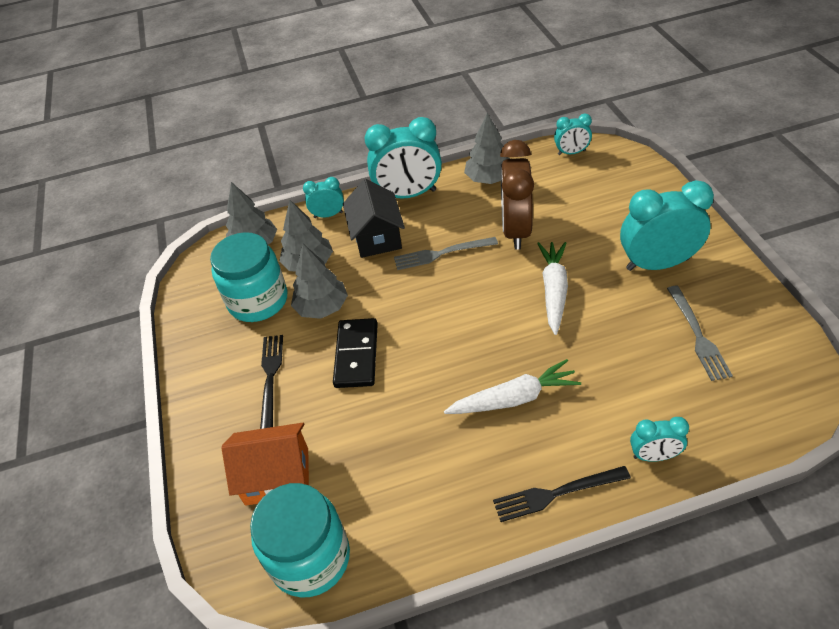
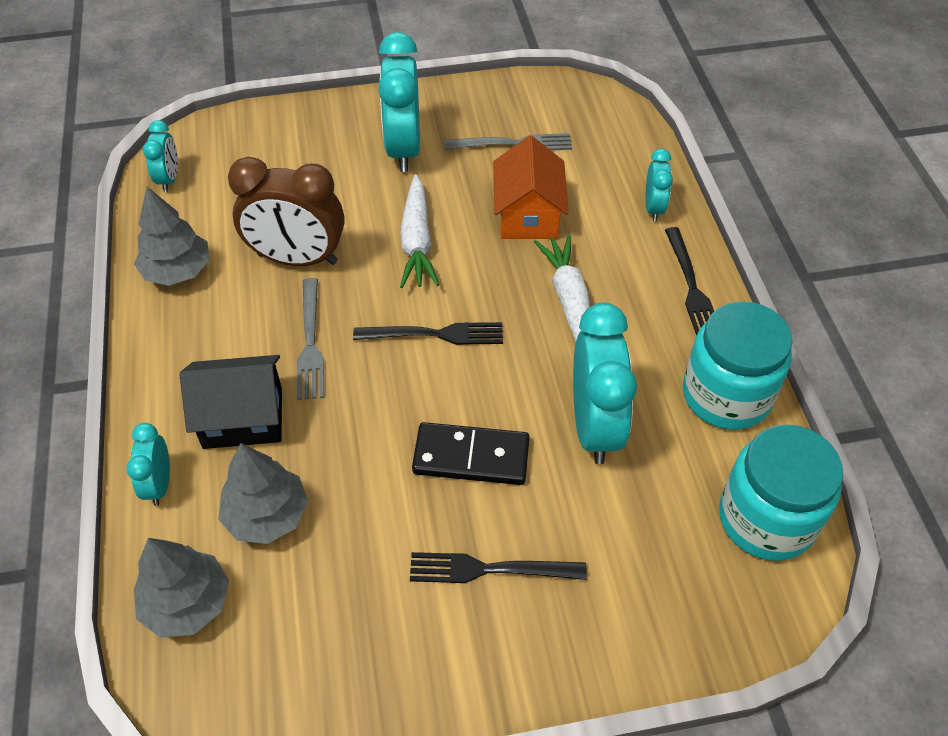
camera: 90 degrees left, 5 degrees up
(258, 301) = (326, 592): turquoise jar -> turquoise jar (726, 395)
(277, 476) = (654, 557): orange house -> orange house (528, 215)
(322, 307) = (369, 498): grey tree -> none
(408, 195) = (163, 370): turquoise clock -> turquoise clock (594, 426)
(462, 317) = (435, 334): none -> black fork
(553, 291) = (417, 241): white carrot -> white carrot turned 105 degrees counterclockwise

